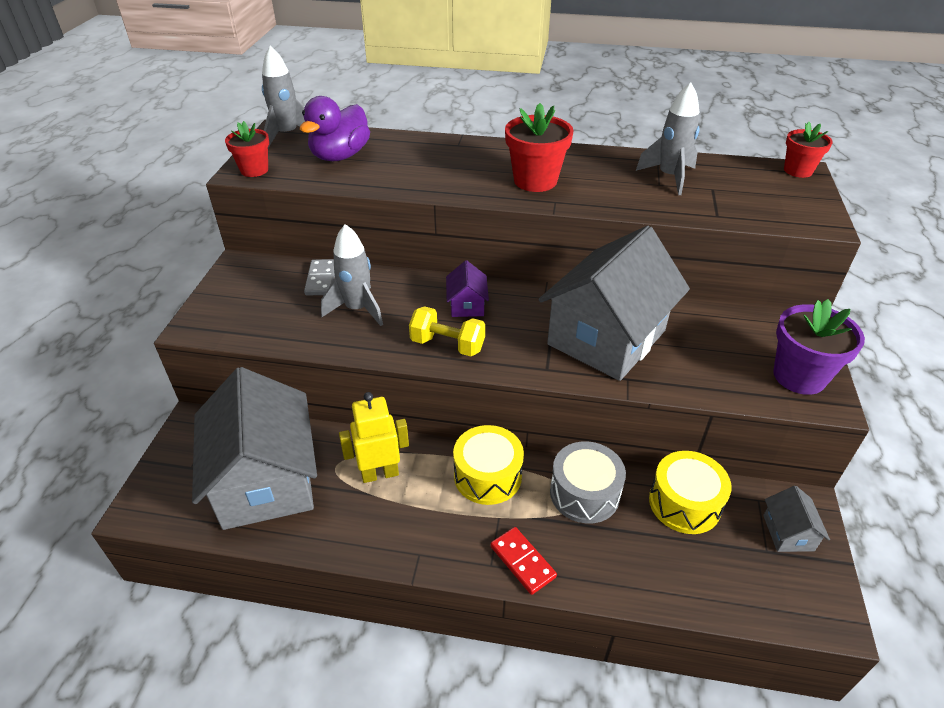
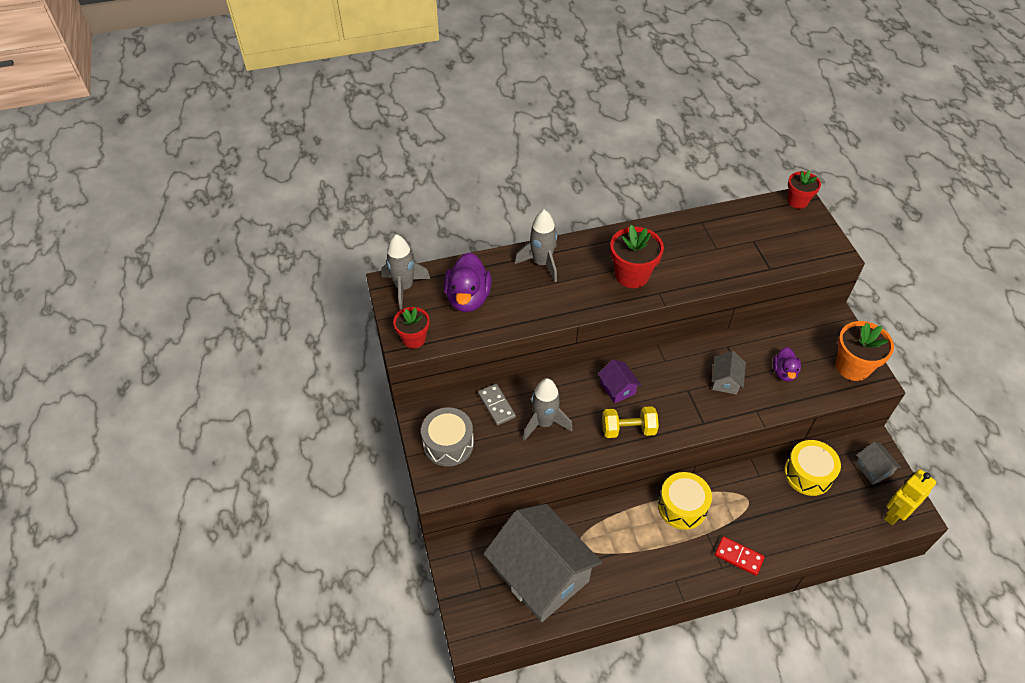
camera: 25 degrees left, 10 degrees up
(380, 473) = (613, 536): yellow robot -> yellow robot (894, 514)
(584, 493) = (747, 493): grey drum -> grey drum (448, 444)
(606, 338) = (725, 381): grey house -> grey house, size x0.41
(669, 177) = (719, 238): grey rocket -> grey rocket (542, 263)
(693, 353) = (784, 372): none -> purple duck
(799, 376) = (852, 367): purple flower pot -> orange flower pot

